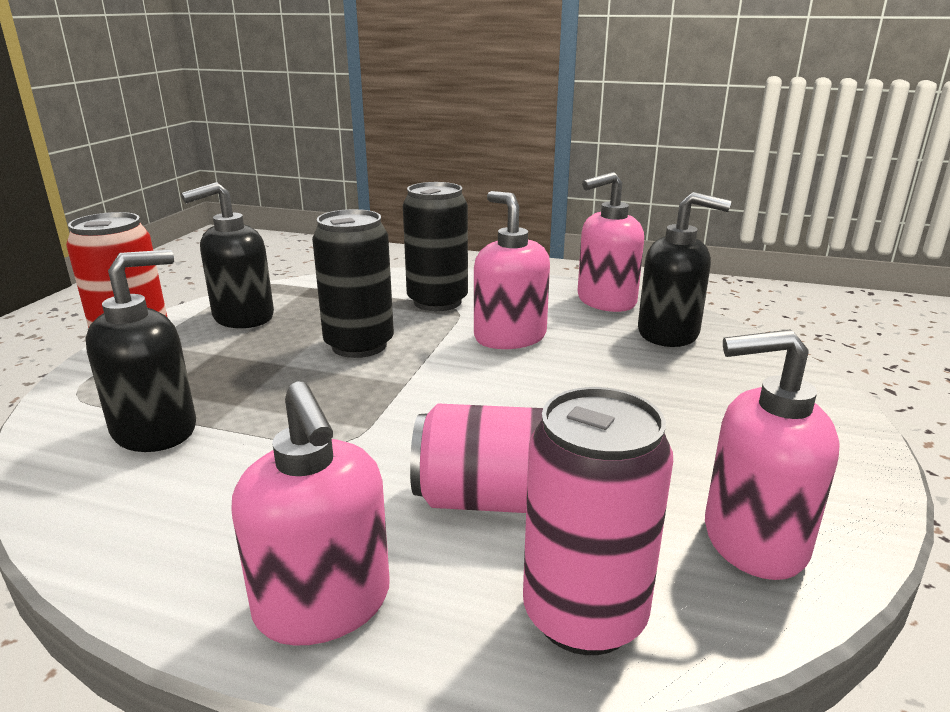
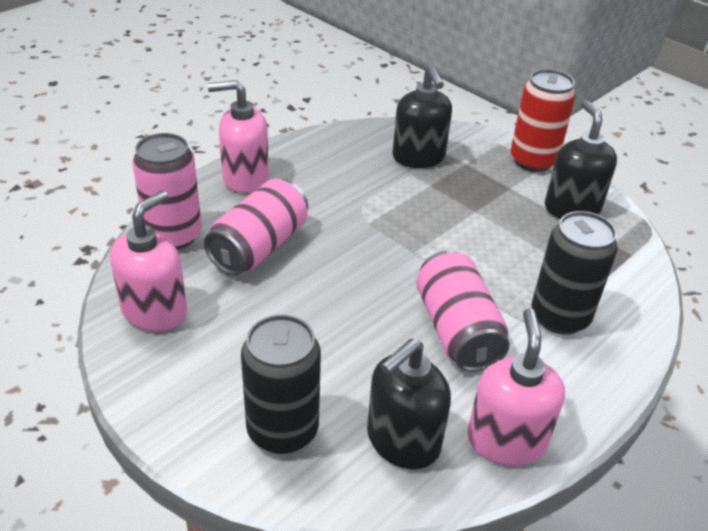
camera: 115 degrees right, 15 degrees up
(359, 345) = (487, 248): black can -> black can (282, 430)
(509, 337) = (457, 330): pink soap dispenser -> pink can

